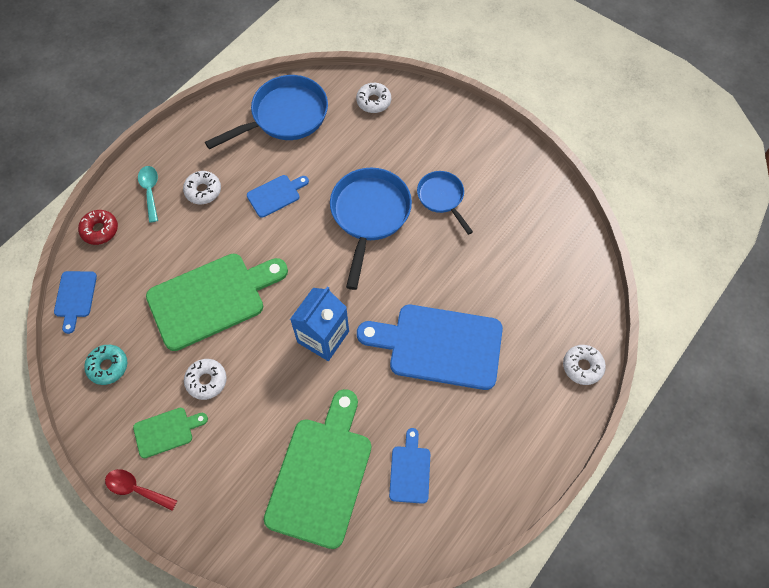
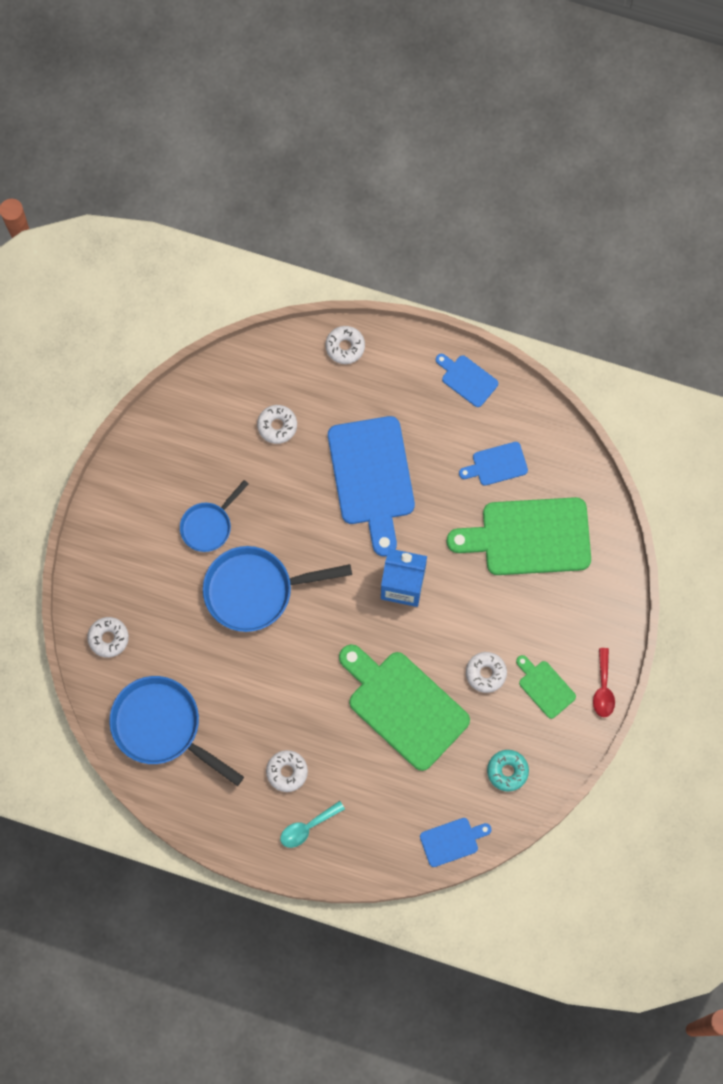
camera: 110 degrees left, 10 degrees up
(100, 230) = (371, 856): red donut -> none
(276, 195) = (265, 694): blue cutting board -> blue cutting board (467, 379)
(518, 280) = (277, 426): none -> white donut

